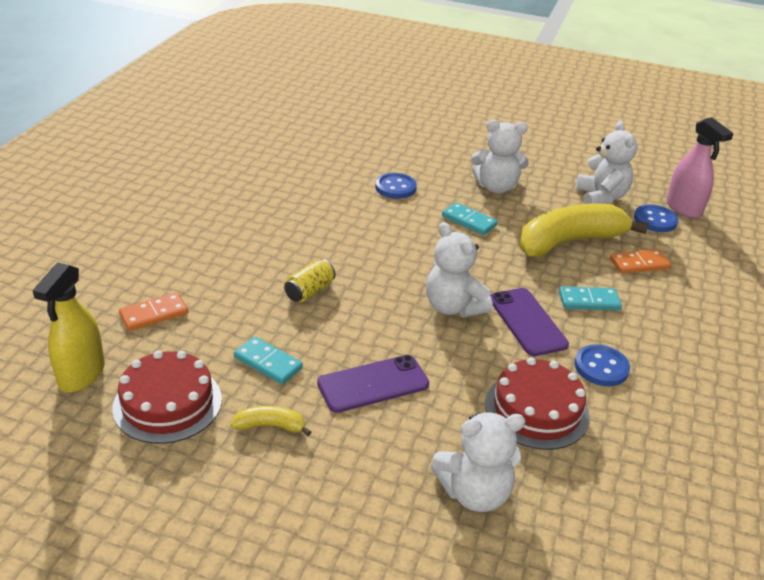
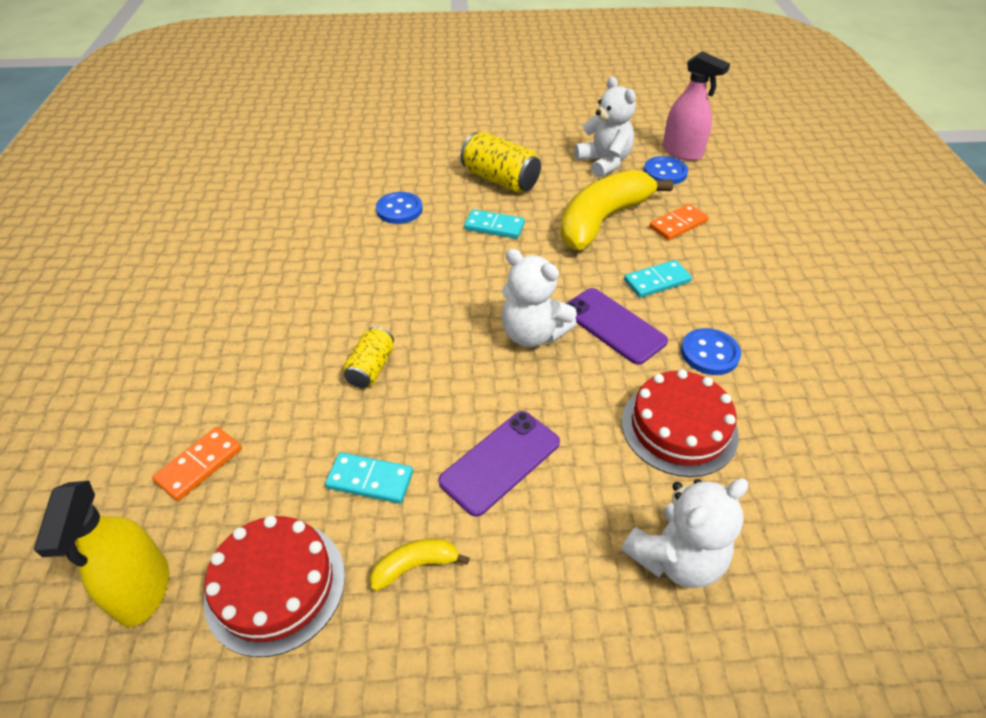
camera: 20 degrees left, 10 degrees up
(496, 187) = (500, 180): white teddy bear -> yellow can

